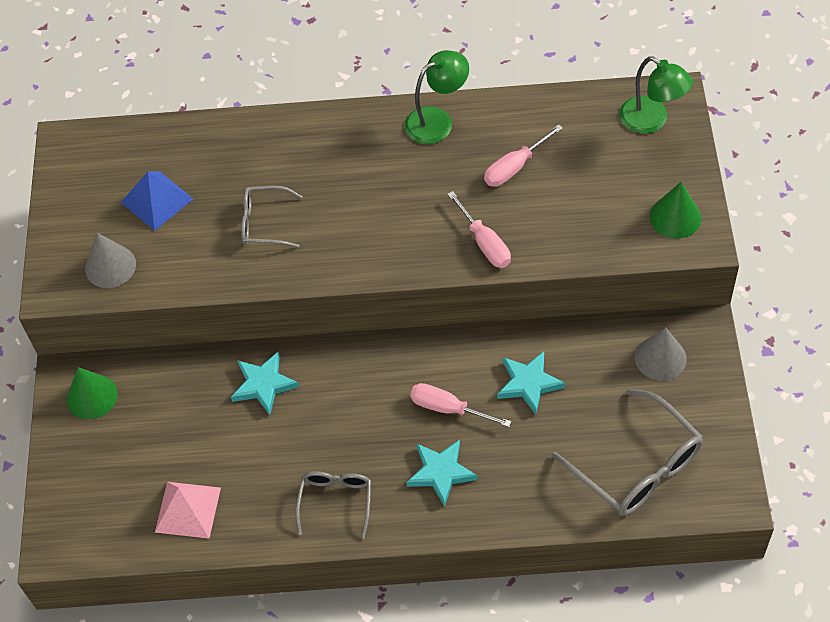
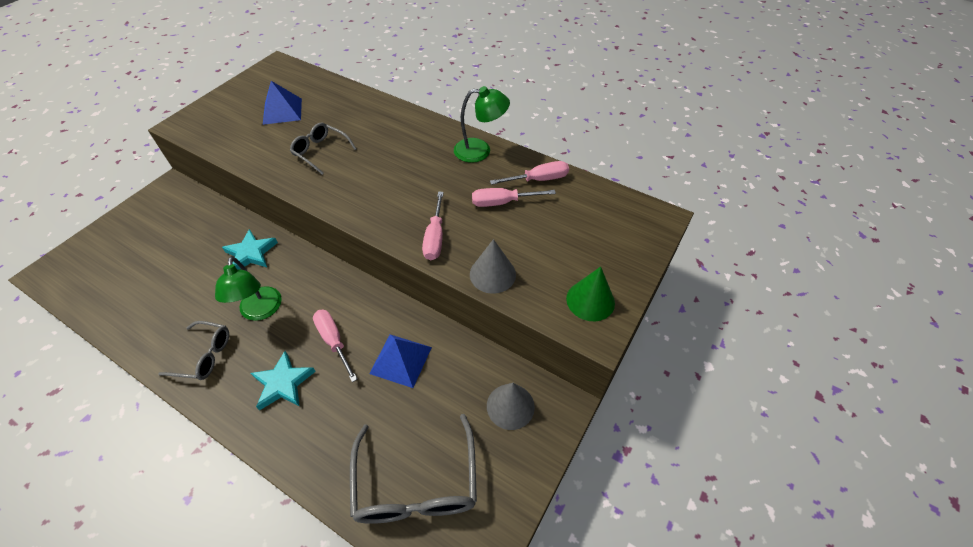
camera: 30 degrees right, 5 degrees down
(92, 396) = (166, 203): green cone -> none
(110, 266) = (219, 129): grey cone -> grey cone (492, 274)
(187, 509) = (128, 299): pink pyramid -> none
(335, 502) = (204, 355): grey glasses -> grey glasses turned 60 degrees clockwise
(528, 120) = (539, 179): none -> pink screwdriver
(528, 383) = (400, 360): turquoise star -> blue pyramid
(651, 121) = (628, 224): green lamp -> green lamp (260, 311)

